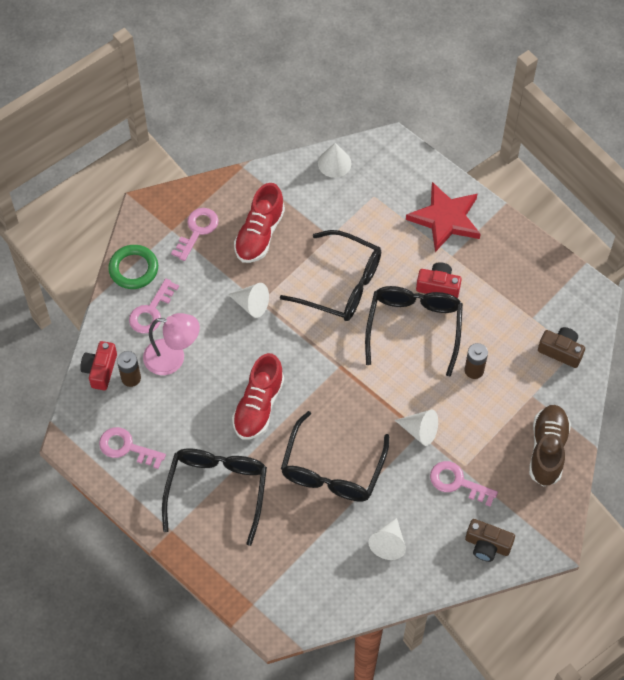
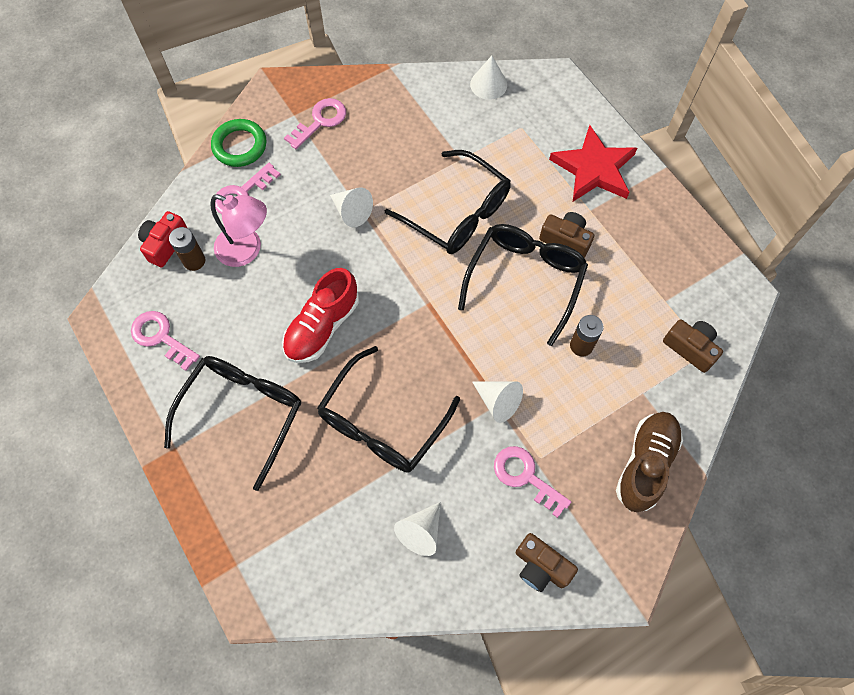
camera: 15 degrees right, 5 degrees up
(259, 234) = (385, 139): red shoe -> none
(438, 286) = (566, 240): red camera -> brown camera

